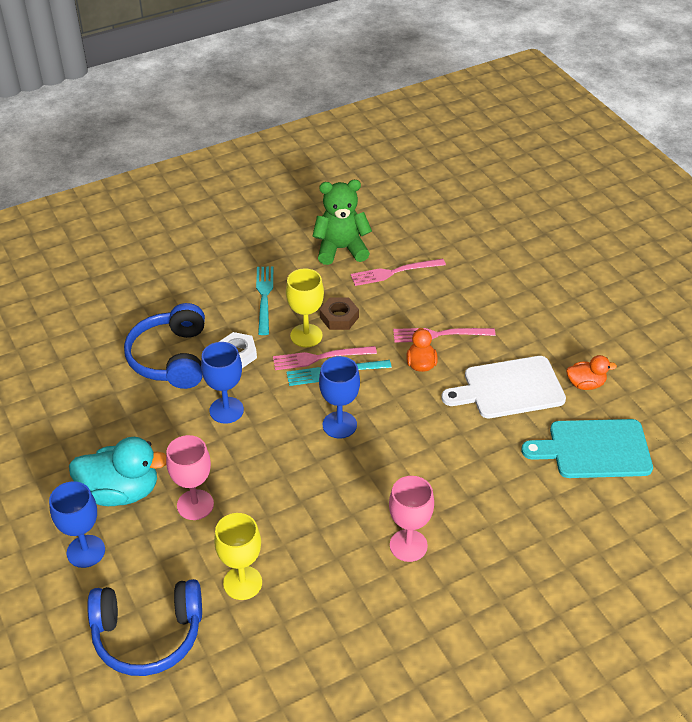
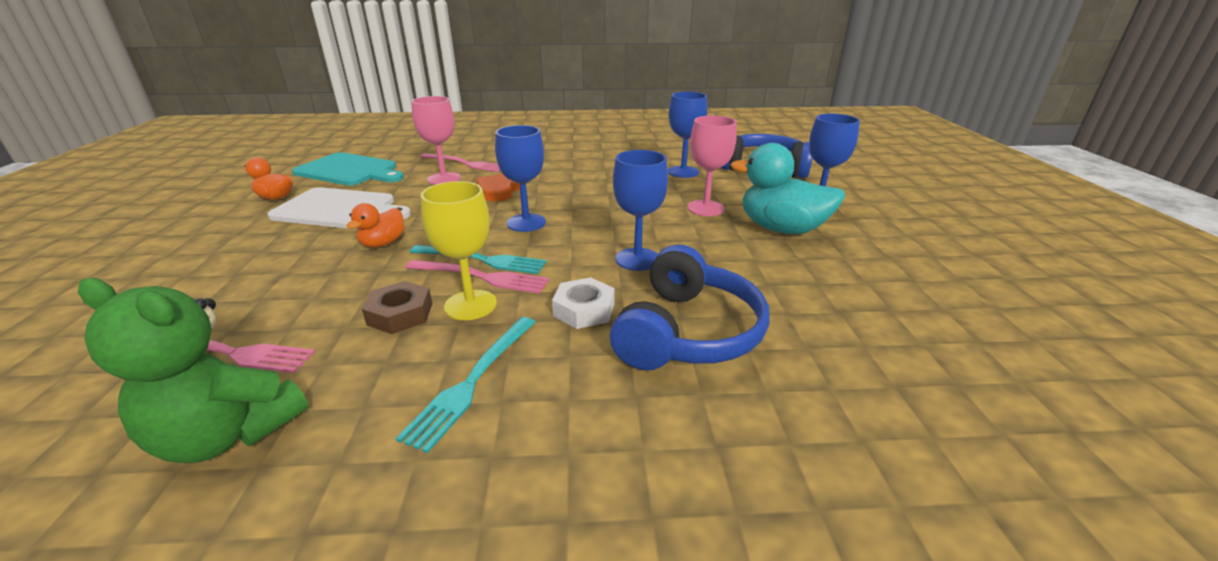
camera: 155 degrees left, 15 degrees down
(242, 583) = (683, 172): yellow goblet -> blue goblet
(407, 468) = (500, 190): none -> orange heart
(408, 545) = (547, 164): pink goblet -> pink goblet (444, 178)
(439, 334) = (319, 262): pink fork -> pink fork (465, 163)

